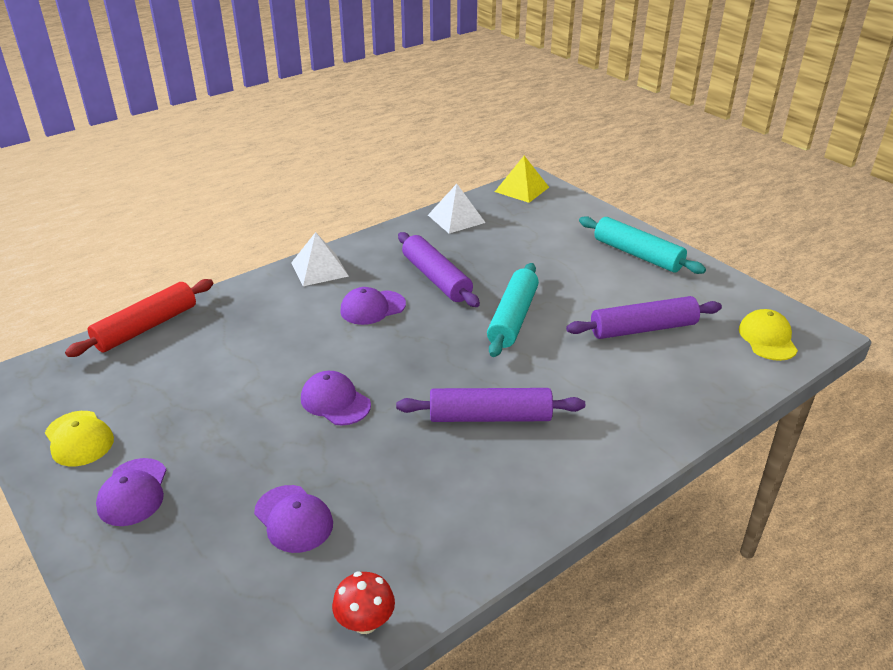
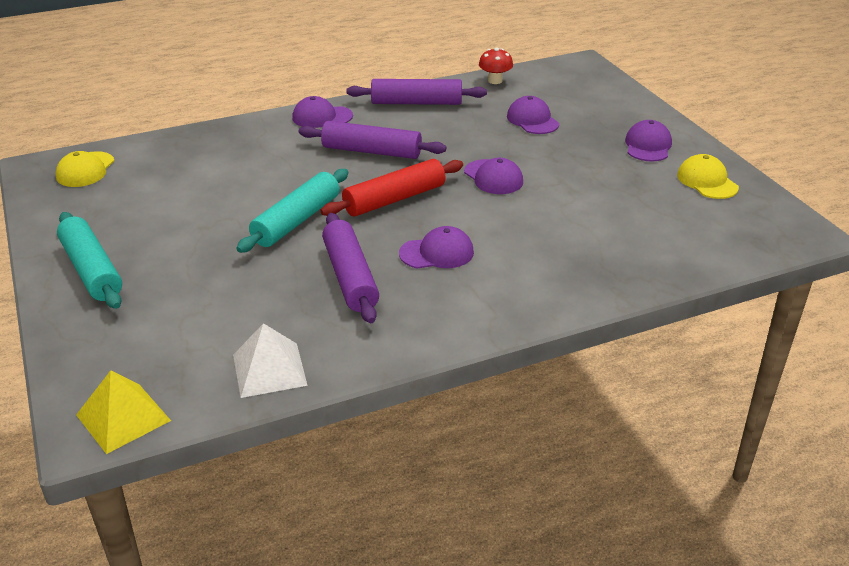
camera: 165 degrees left, 0 degrees up
(146, 327) = (688, 268): red rolling pin -> red rolling pin (394, 199)
(319, 269) = (488, 313): white pyramid -> none
(589, 468) = (322, 117): none -> purple cap
(643, 329) = (183, 193): purple rolling pin -> purple rolling pin (416, 103)

